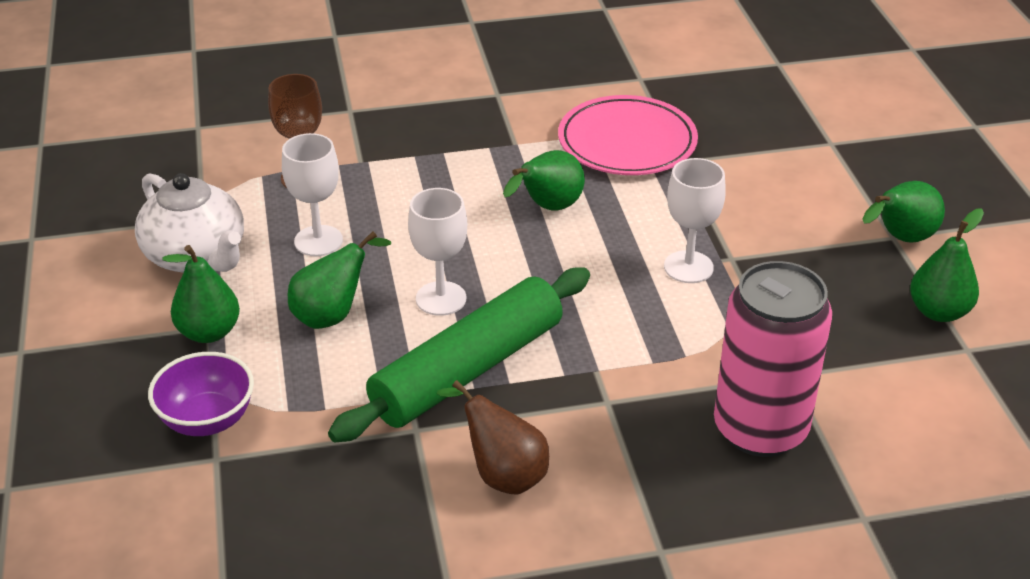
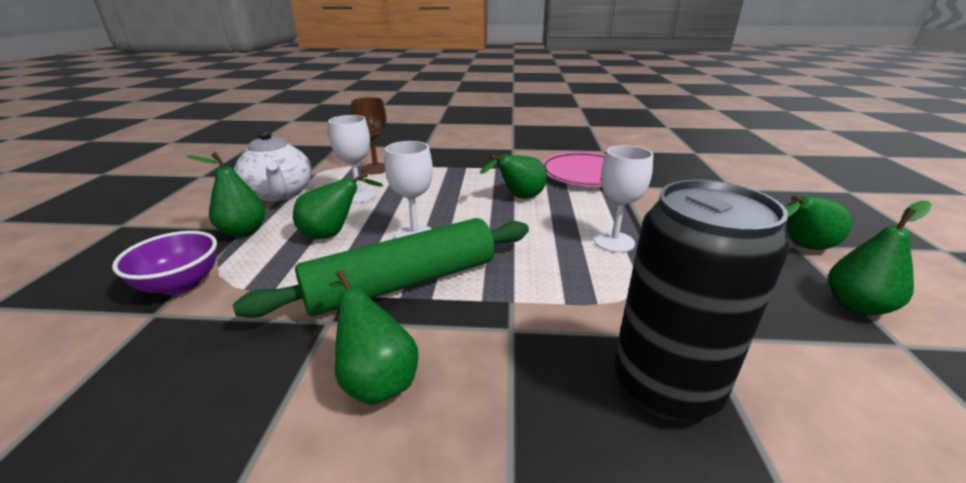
camera: 15 degrees right, 10 degrees down
(502, 474) = (376, 379): brown pear -> green pear
(760, 429) = (665, 386): pink can -> black can

